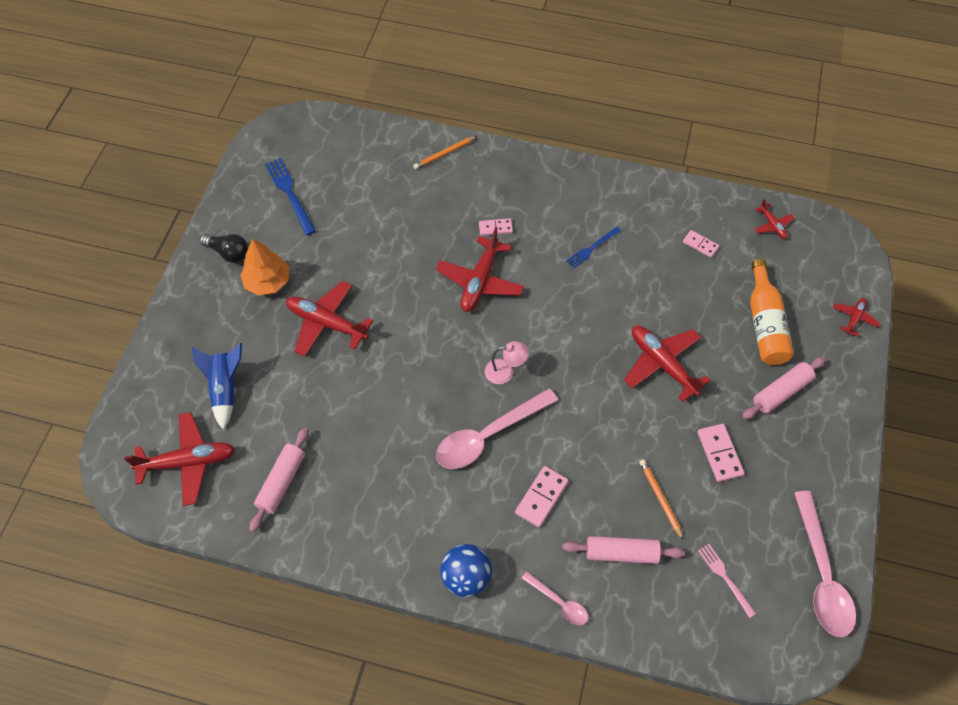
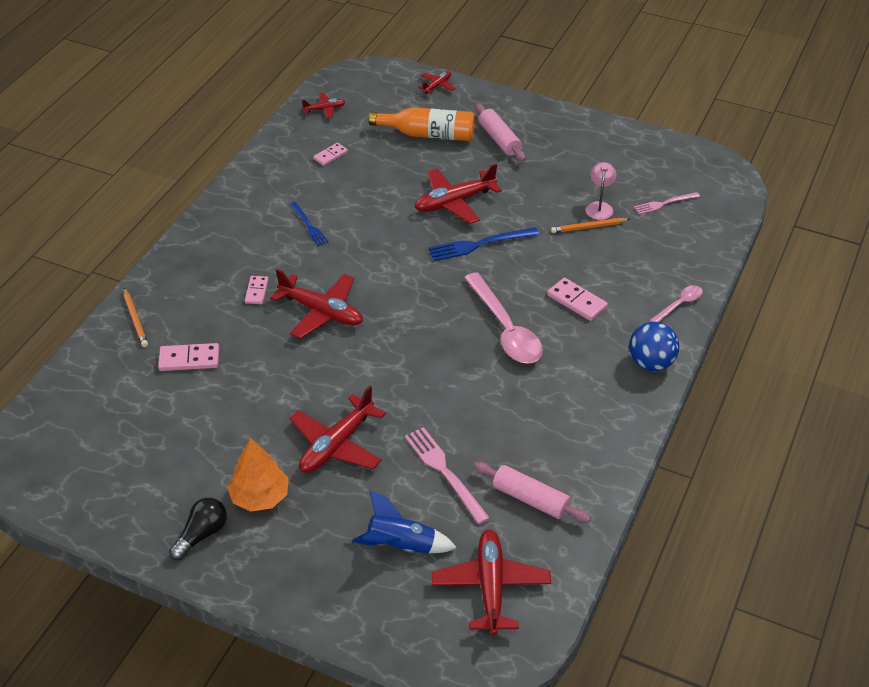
camera: 80 degrees left, 15 degrees down
(290, 193) = (132, 466): blue fork -> blue fork (479, 244)
(305, 409) = (444, 472): none -> pink fork
(505, 371) = (436, 307): pink lamp -> pink lamp (599, 207)
(621, 553) = (636, 259): pink rolling pin -> none
(719, 453) = (551, 185): pink domino -> pink domino (189, 359)
(821, 574) = (666, 152): pink spoon -> none
(854, 318) = (437, 86): red plane -> red plane turned 90 degrees clockwise

